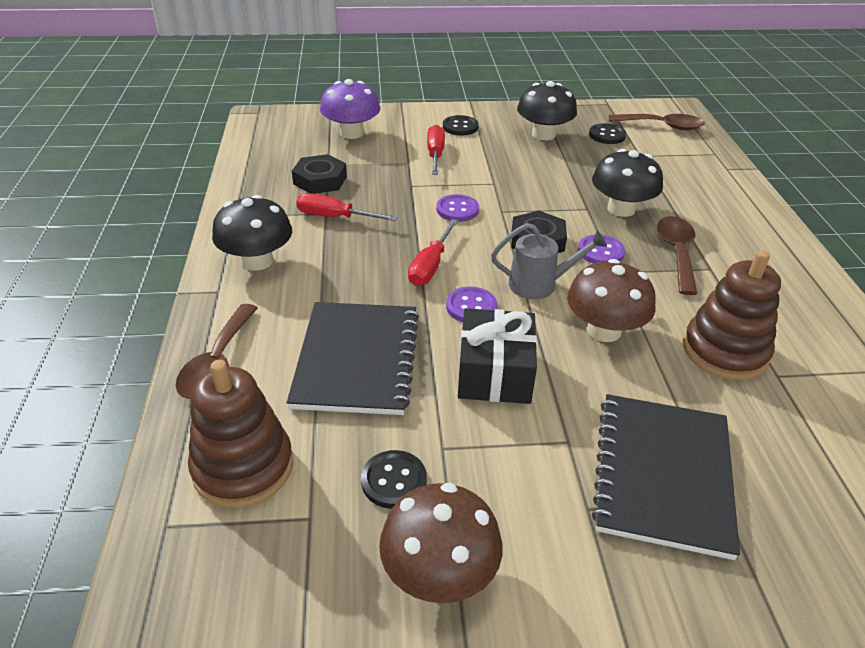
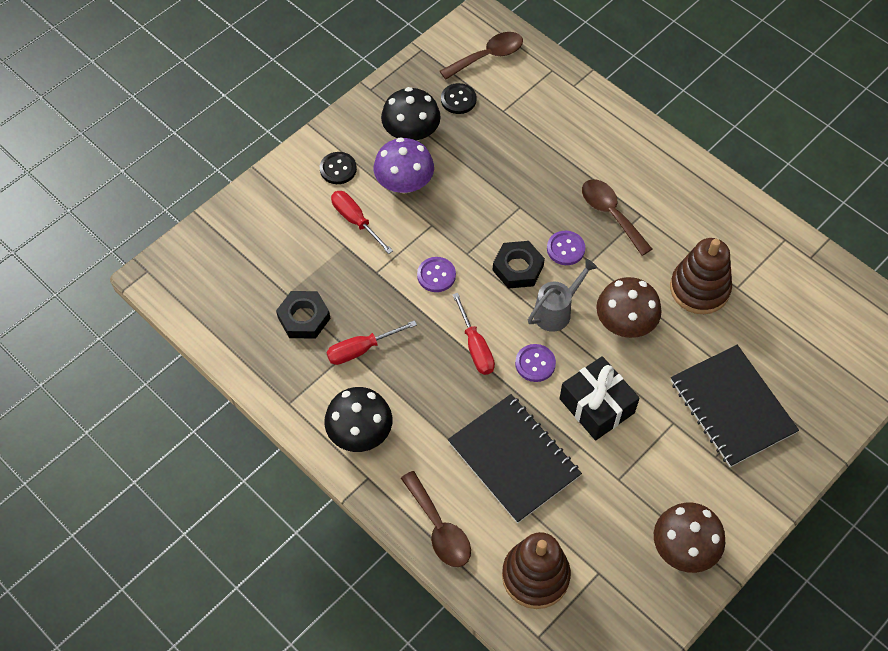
camera: 40 degrees left, 20 degrees up
(351, 133) = (260, 241): purple mushroom -> purple mushroom (404, 183)
(394, 481) = (615, 519): black button -> none
(621, 209) = (541, 190): black mushroom -> none

